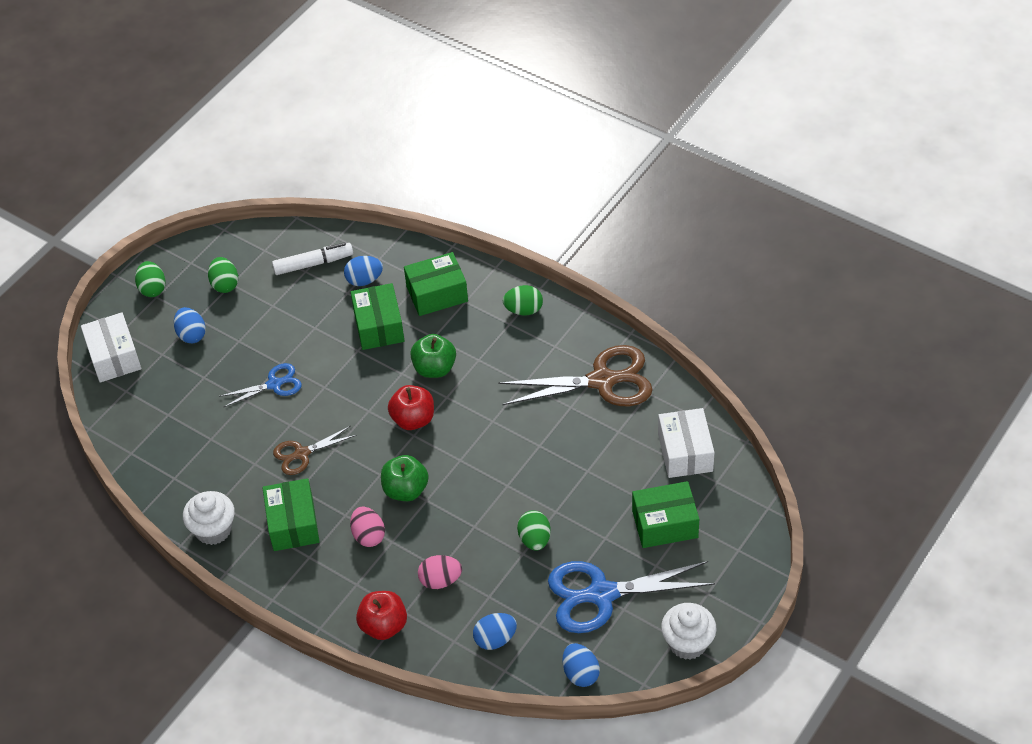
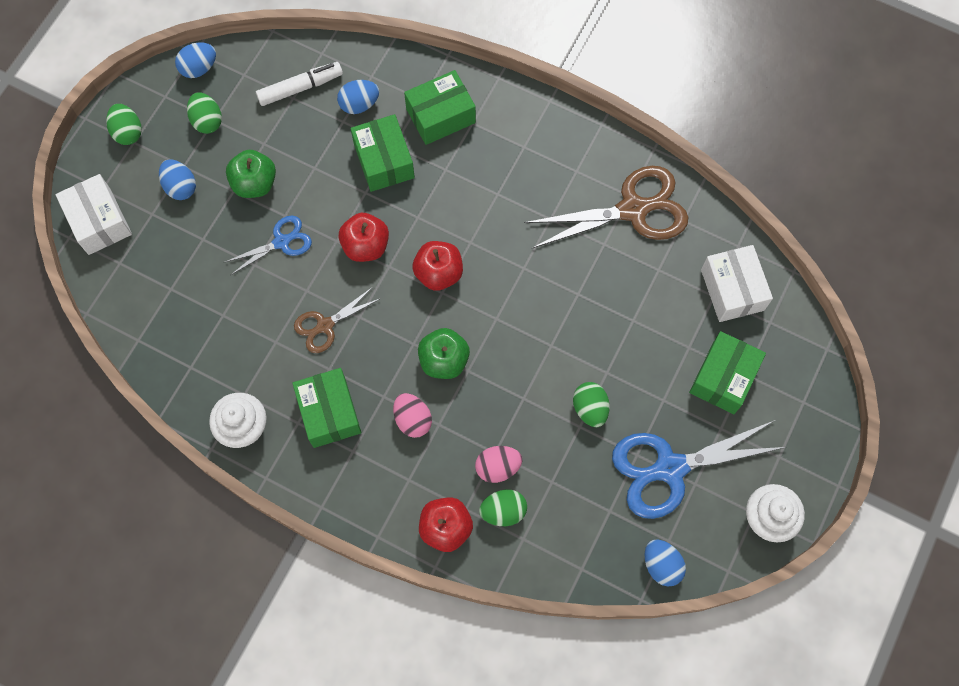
camera: 10 degrees left, 20 degrees up
(350, 393) = (366, 246): none -> red apple
(434, 368) = (452, 208): green apple -> green apple (255, 183)
(495, 639) = (566, 532): blue egg -> blue egg (199, 68)
(523, 310) = (536, 129): green egg -> green egg (503, 511)
(665, 524) = (723, 378): green box -> green box turned 45 degrees counterclockwise

